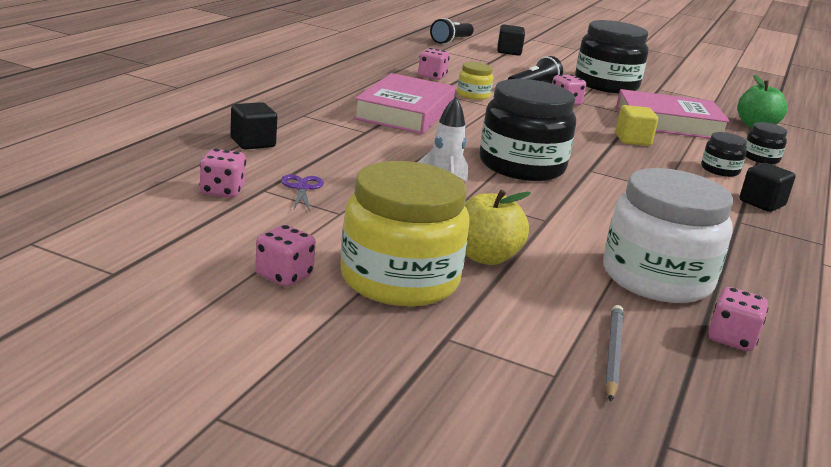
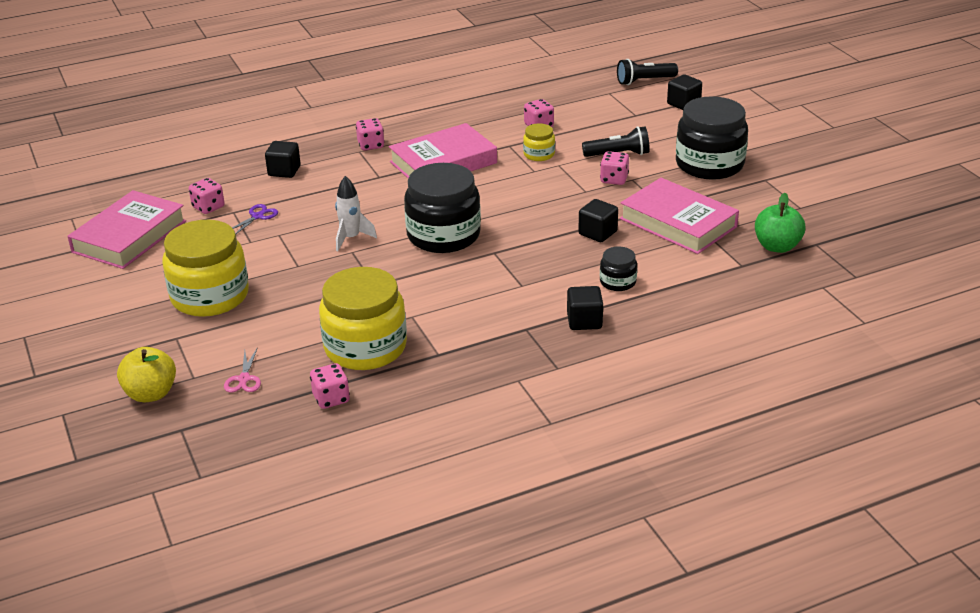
camera: 45 degrees right, 10 degrees up
(166, 243) = (129, 236): none -> pink book
(284, 276) = (155, 275): pink dice -> pink dice (371, 145)
(486, 257) = (284, 298): yellow apple -> yellow apple (151, 394)
(612, 354) = (244, 379): grey pencil -> pink scissors
(633, 140) = (597, 233): yellow cube -> black cube
(656, 278) = (365, 347): white jar -> yellow jar
(761, 158) = (692, 281): black jar -> none

